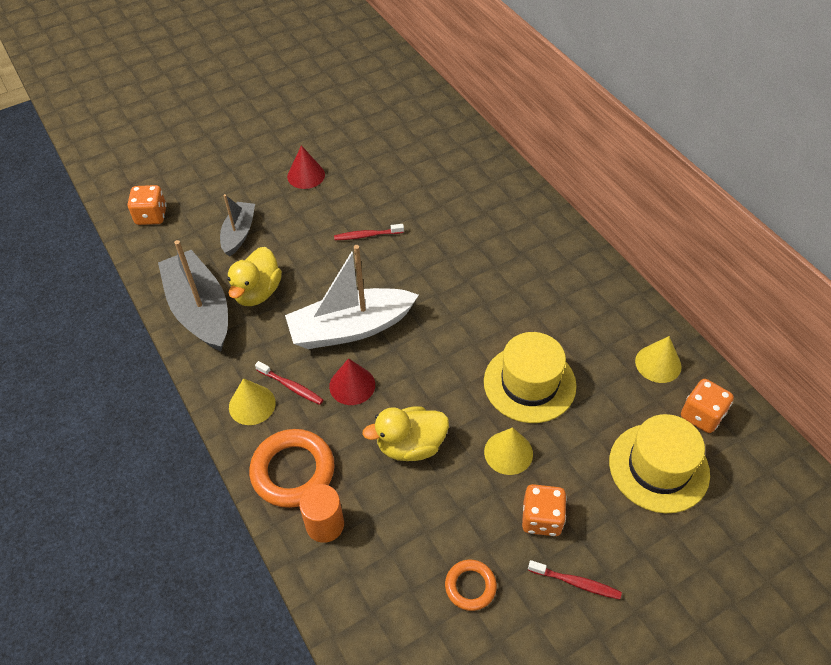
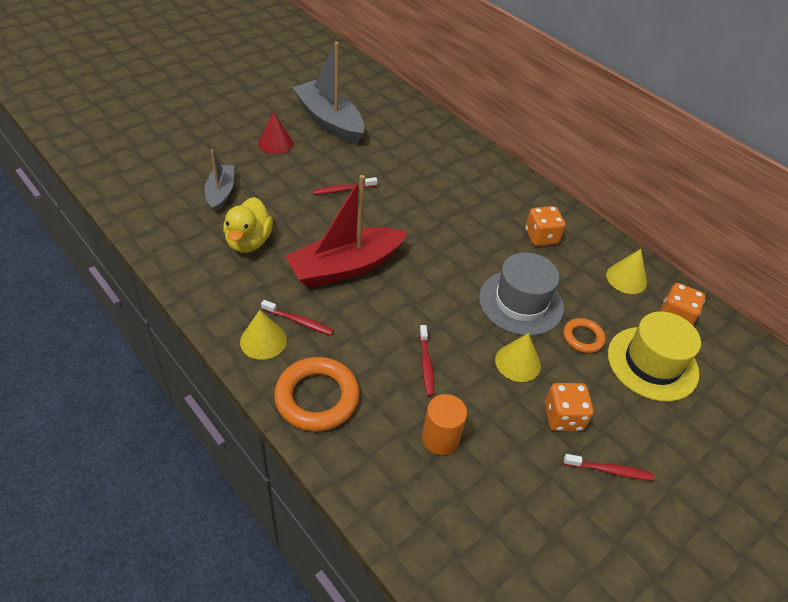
camera: 15 degrees left, 5 degrees down
(151, 216) = (130, 182): orange dice -> orange dice (541, 237)
(200, 310) = (194, 260): grey boat -> grey boat (329, 121)
(325, 525) = (360, 444): orange cylinder -> orange cylinder (440, 438)
(350, 328) = (345, 267): white boat -> red boat
(352, 385) = (358, 316): red cone -> none
(410, 445) = (426, 364): yellow duck -> red toothbrush
(470, 586) = (514, 485): orange ring -> orange ring (583, 338)
(529, 383) = (521, 302): yellow hat -> grey hat

